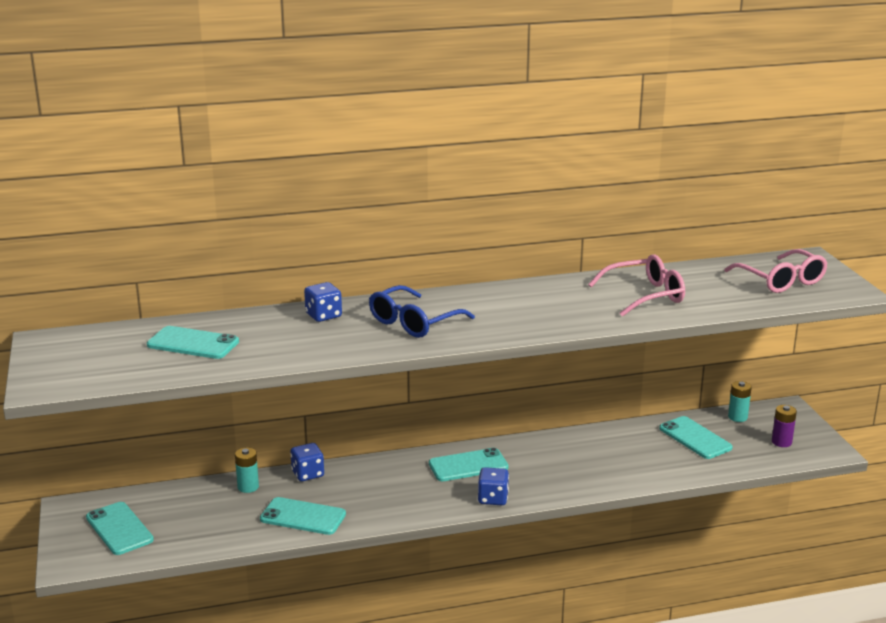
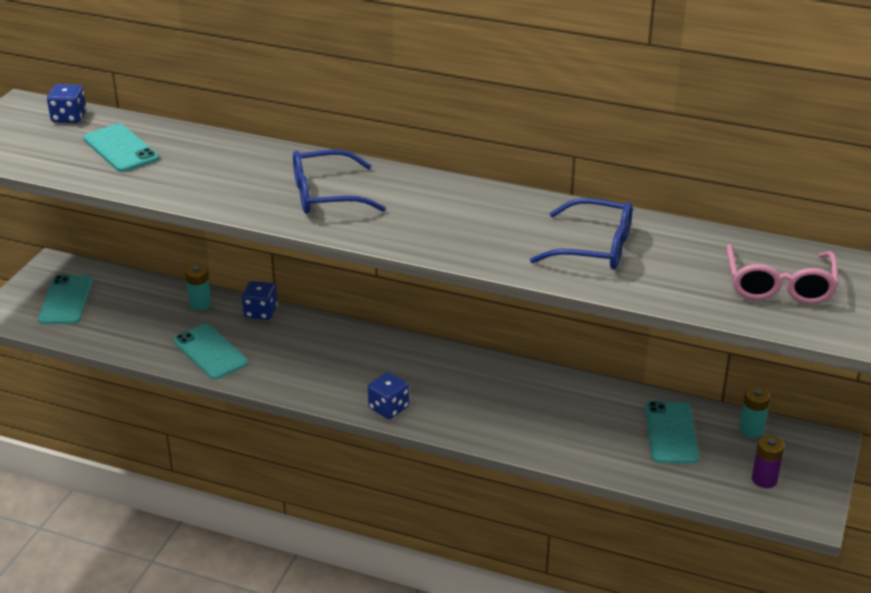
camera: 35 degrees right, 10 degrees up
(323, 315) = (260, 158): blue dice -> blue dice (69, 117)
(468, 465) = (407, 364): turquoise phone -> none
(645, 295) = (594, 247): pink glasses -> blue glasses

